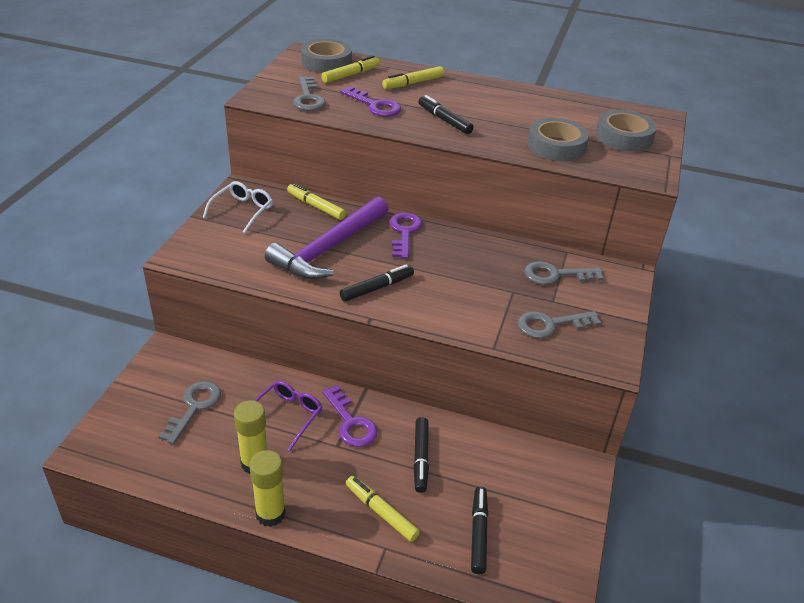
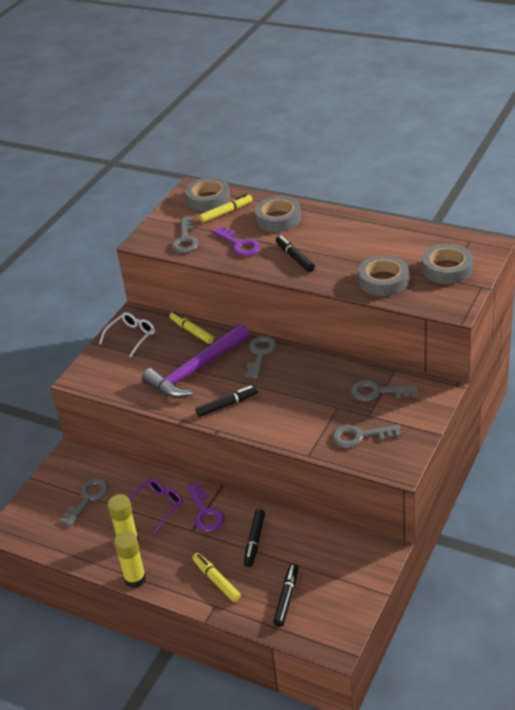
camera: 15 degrees right, 0 degrees up
(404, 232) = (260, 354): purple key -> grey key
(413, 83) = (278, 219): yellow marker -> grey tape

